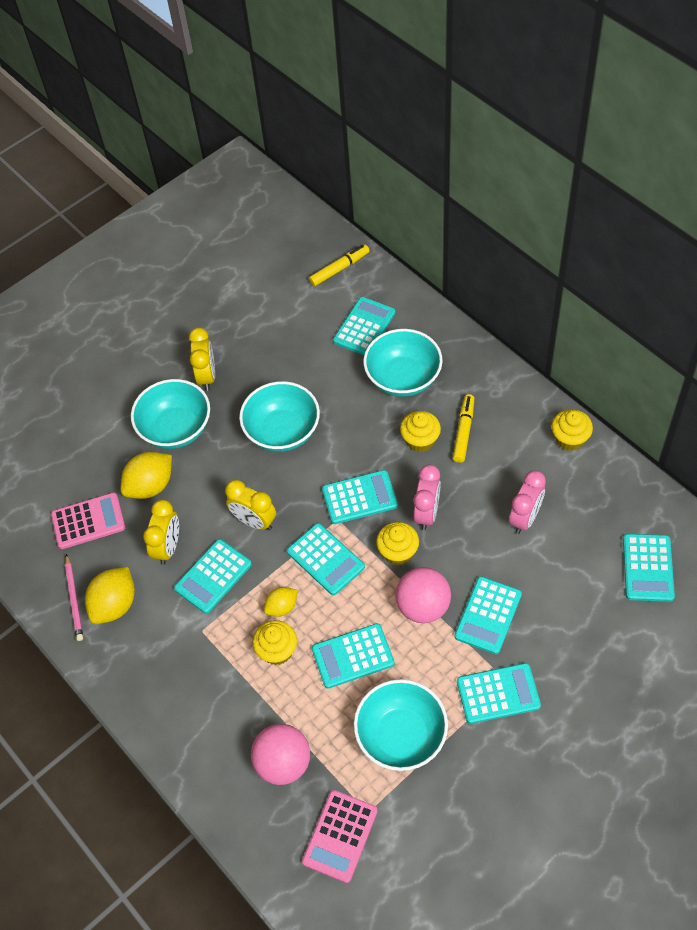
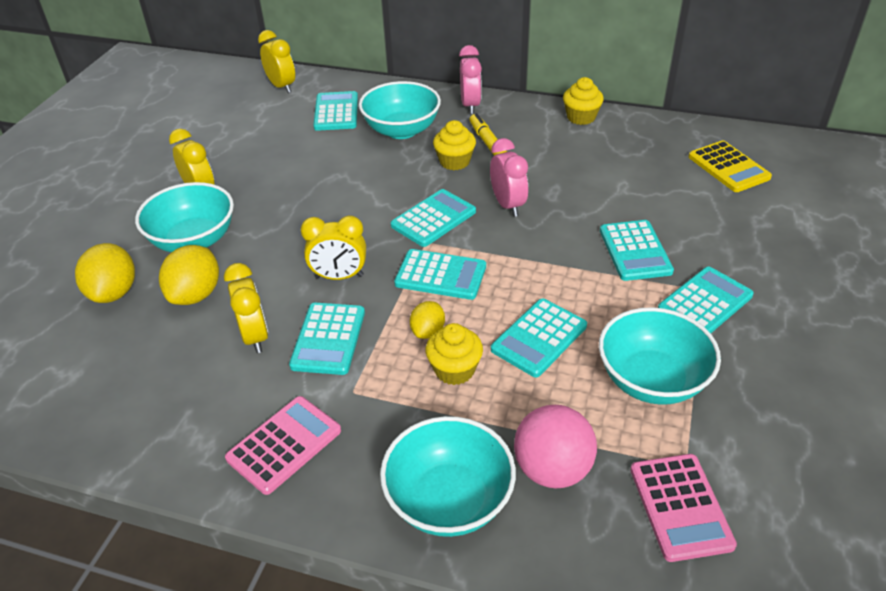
camera: 35 degrees left, 15 degrees down
(74, 599) = (165, 434): pink pencil -> none
(88, 521) = (136, 354): pink calculator -> pink calculator (284, 445)
(115, 605) = (224, 416): yellow lemon -> yellow lemon (114, 292)
(282, 431) = (314, 202): turquoise bowl -> turquoise bowl (449, 500)
(339, 269) = (282, 86): yellow marker -> yellow clock
(398, 552) = (507, 241): yellow cupcake -> none
(423, 606) = (570, 270): pink ball -> none
(525, 518) = (597, 176): pink clock -> pink clock (470, 105)
(647, 568) = (728, 167): turquoise calculator -> yellow calculator

